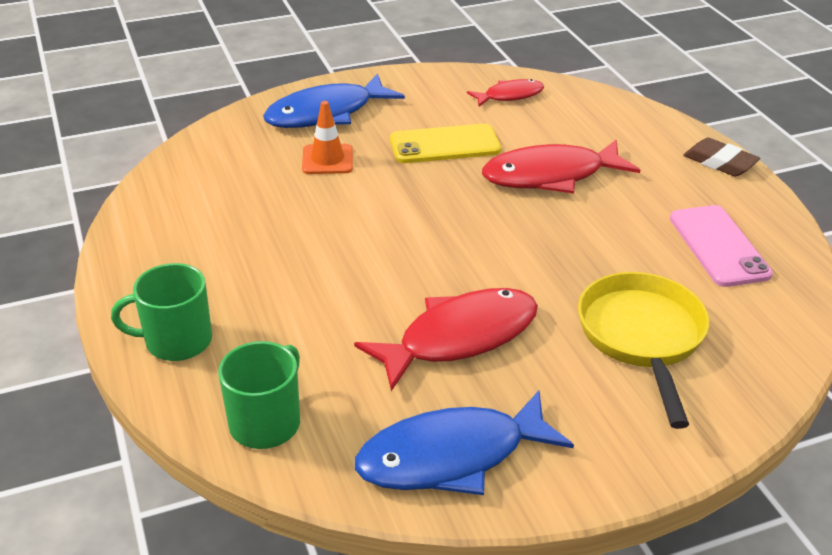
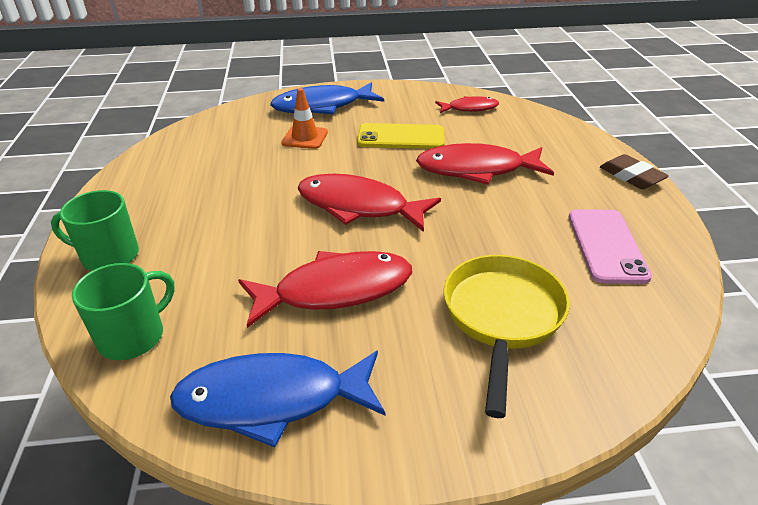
camera: 15 degrees right, 0 degrees up
(437, 239) = (358, 206): none -> red fish

